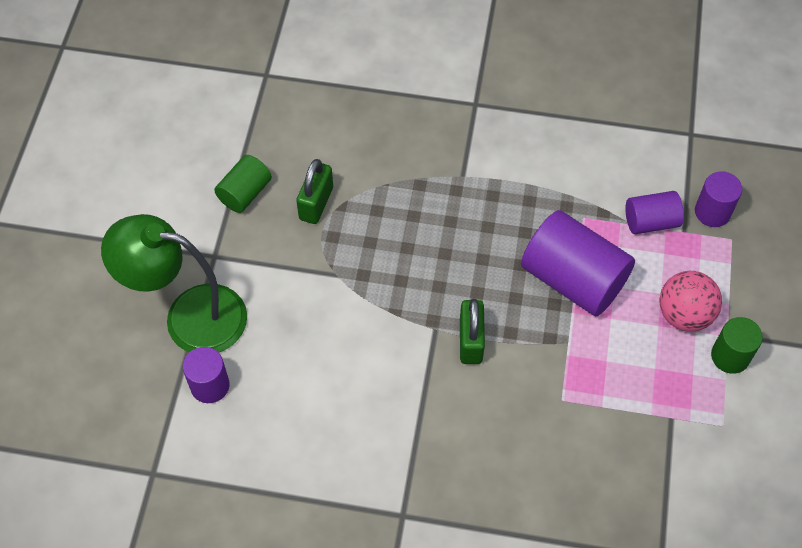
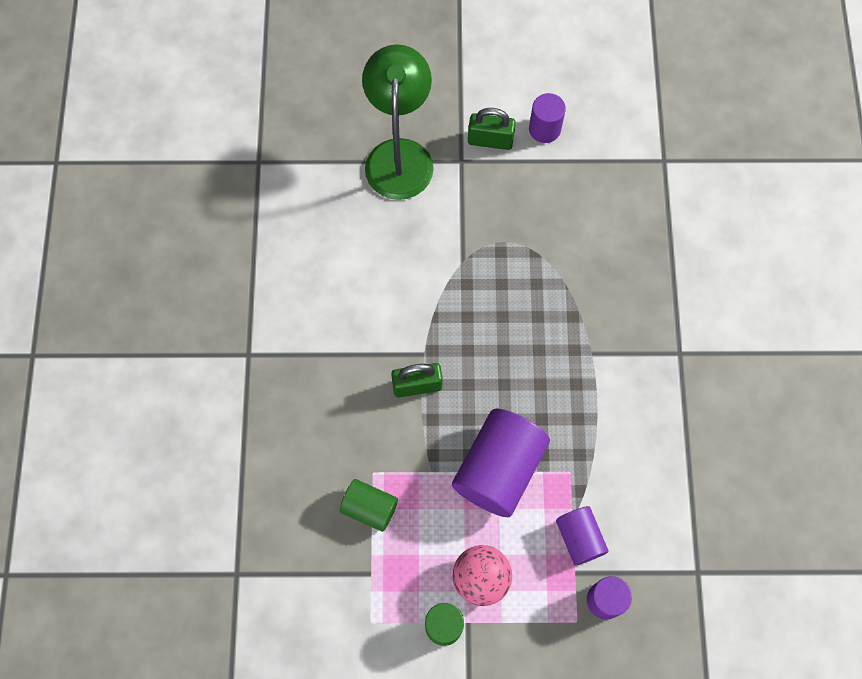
camera: 80 degrees right, 10 degrees up
(210, 385) = (339, 185): purple cylinder -> purple cylinder (544, 129)
(245, 193) = (529, 171): green cylinder -> green cylinder (369, 508)
(316, 203) = (532, 231): green padlock -> green padlock (490, 140)

